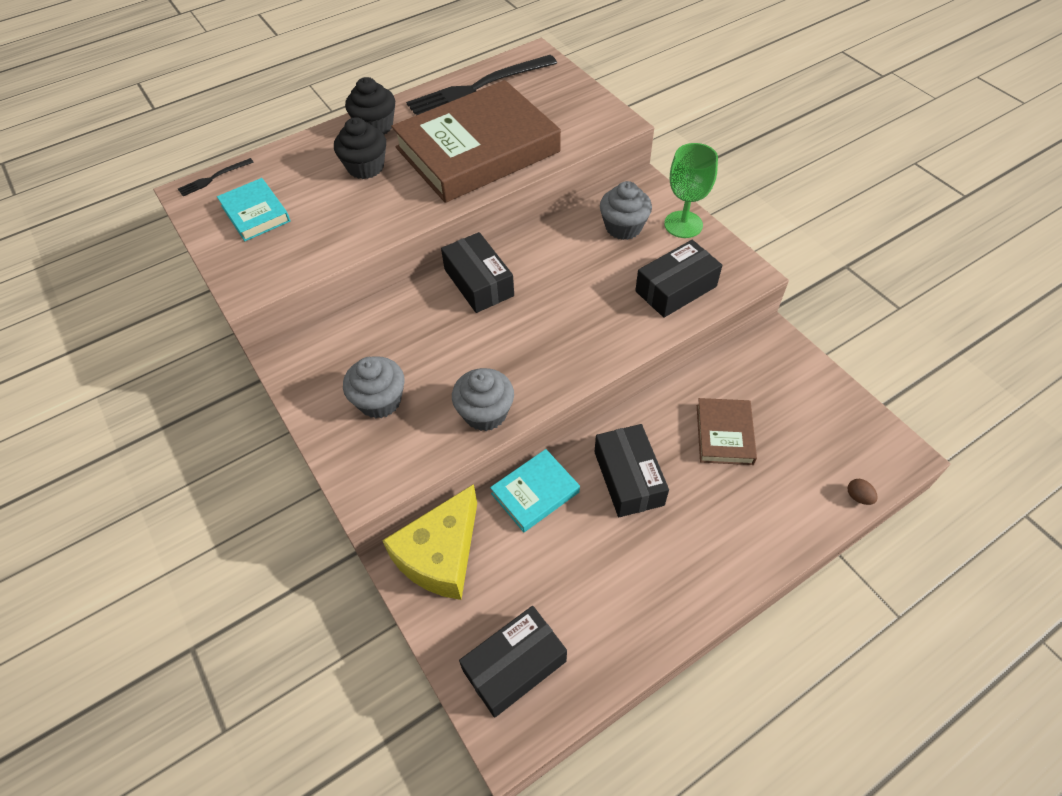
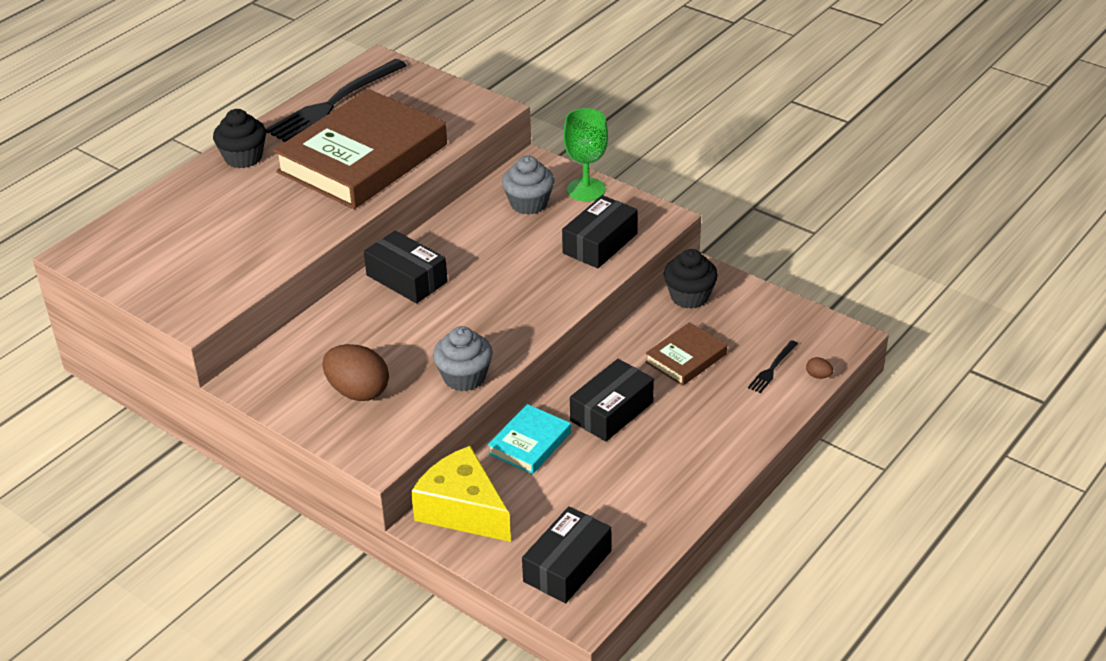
camera: 20 degrees left, 15 degrees down
(213, 178) = (95, 236): black fork -> black fork (772, 368)
(255, 213) = (161, 257): turquoise book -> none
(365, 167) = (254, 195): black cupcake -> black cupcake (689, 296)
(380, 401) = (358, 391): grey cupcake -> brown egg
(441, 555) = (463, 510): yellow cheese -> yellow cheese turned 120 degrees clockwise
(628, 478) = (611, 411): black box -> black box turned 75 degrees clockwise
(724, 434) = (686, 358): brown book -> brown book turned 60 degrees clockwise

